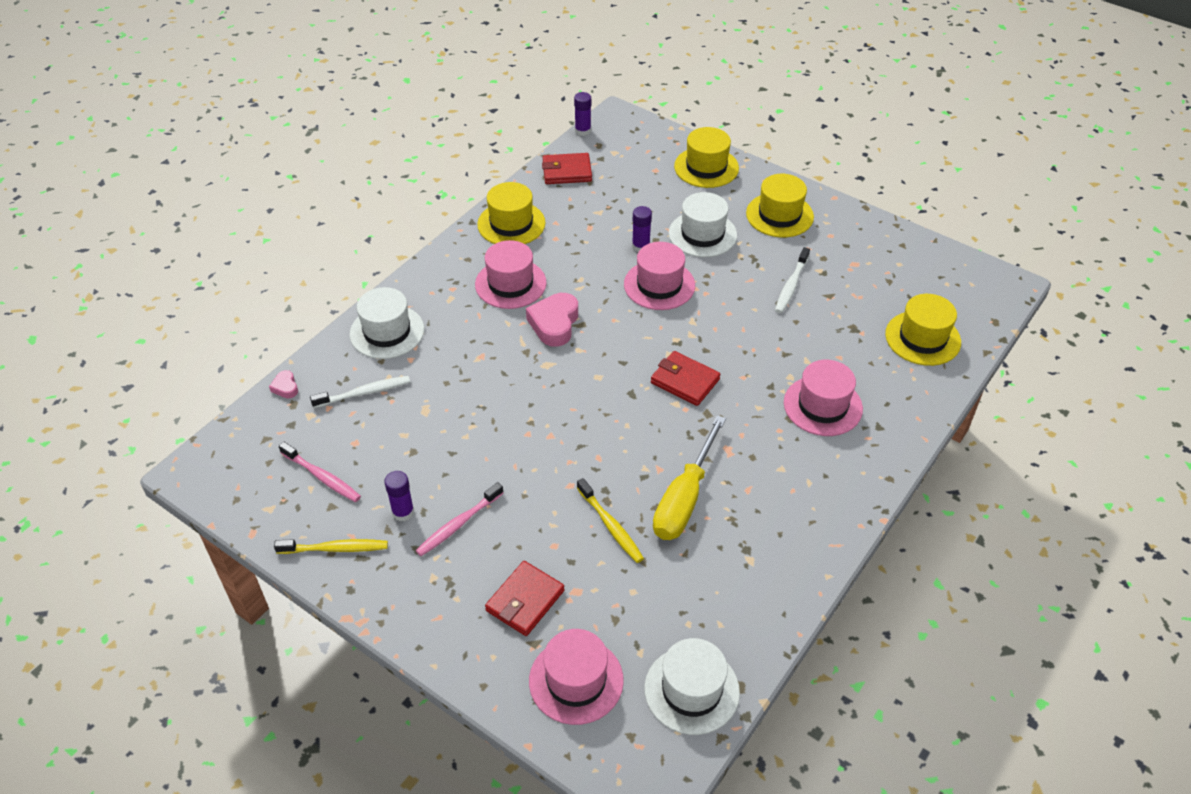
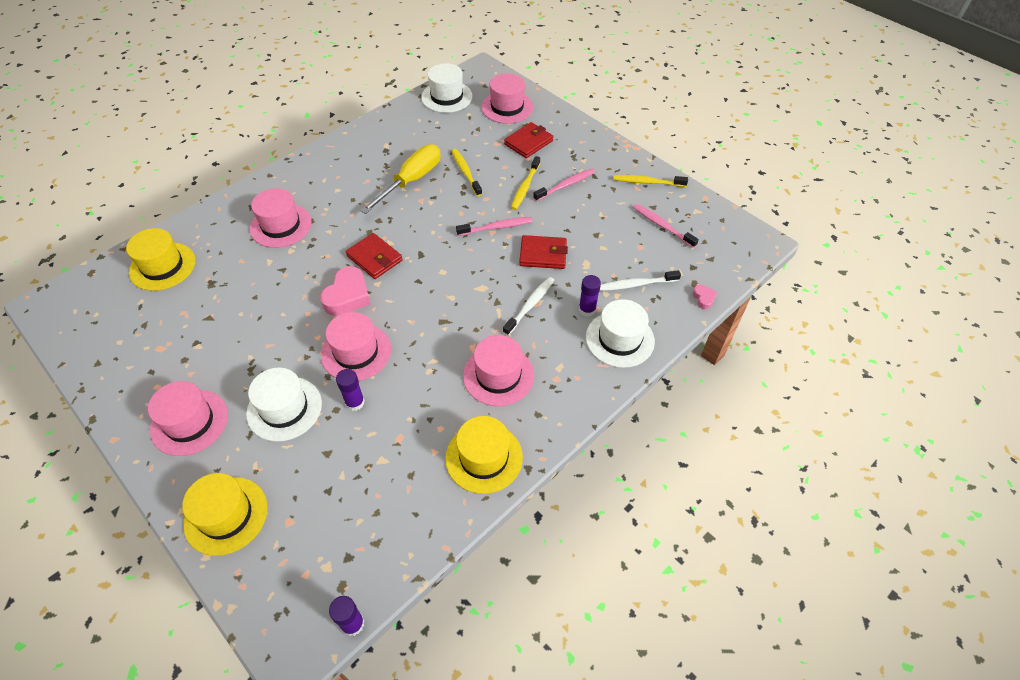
camera: 170 degrees left, 5 degrees up
(403, 512) = (603, 197): purple glue stick -> purple glue stick (587, 309)
(517, 512) = (525, 187): none -> yellow toothbrush
(546, 443) = (496, 227): none -> pink toothbrush
(554, 324) = (466, 325): pink heart -> pink heart (348, 296)
(567, 171) = (398, 538): red wallet -> red wallet (543, 254)
(779, 215) = (189, 422): yellow hat -> pink hat
(791, 285) = (235, 333): white toothbrush -> white toothbrush (530, 305)

